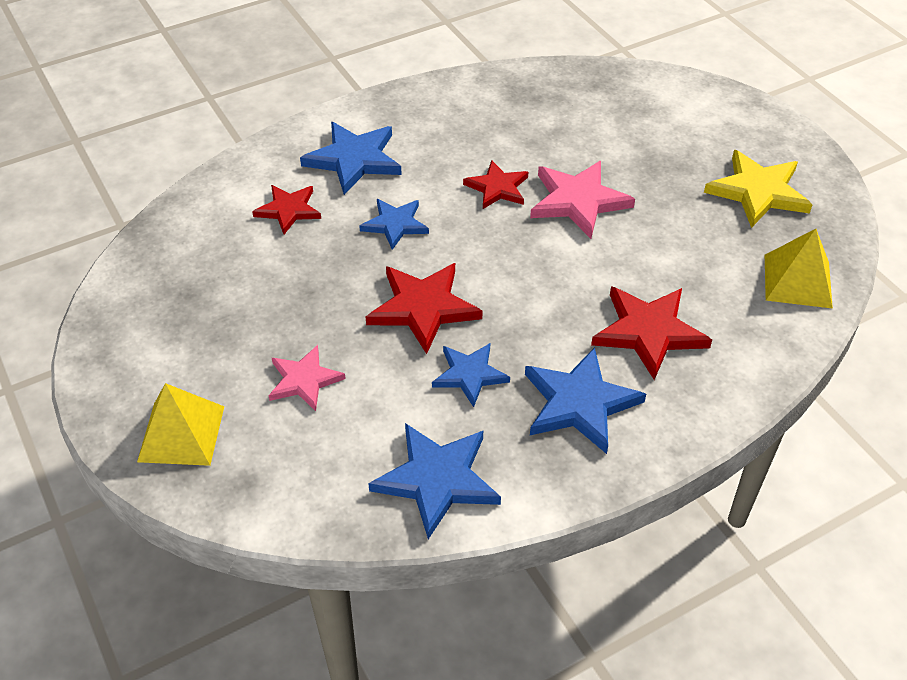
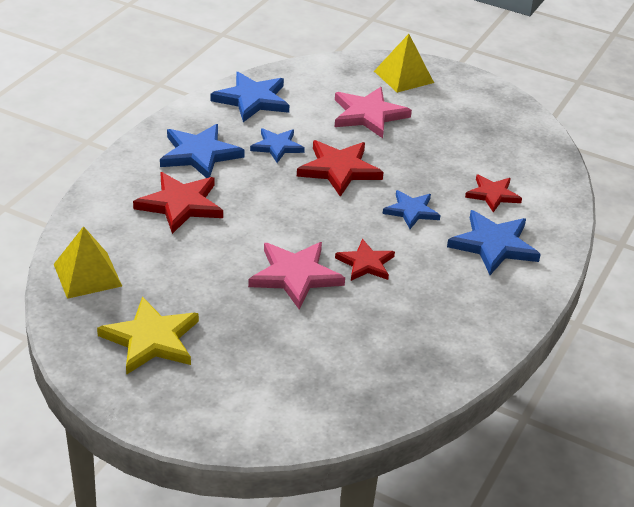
camera: 145 degrees right, 10 degrees down
(304, 380) = (368, 115): pink star -> pink star, size x1.56

